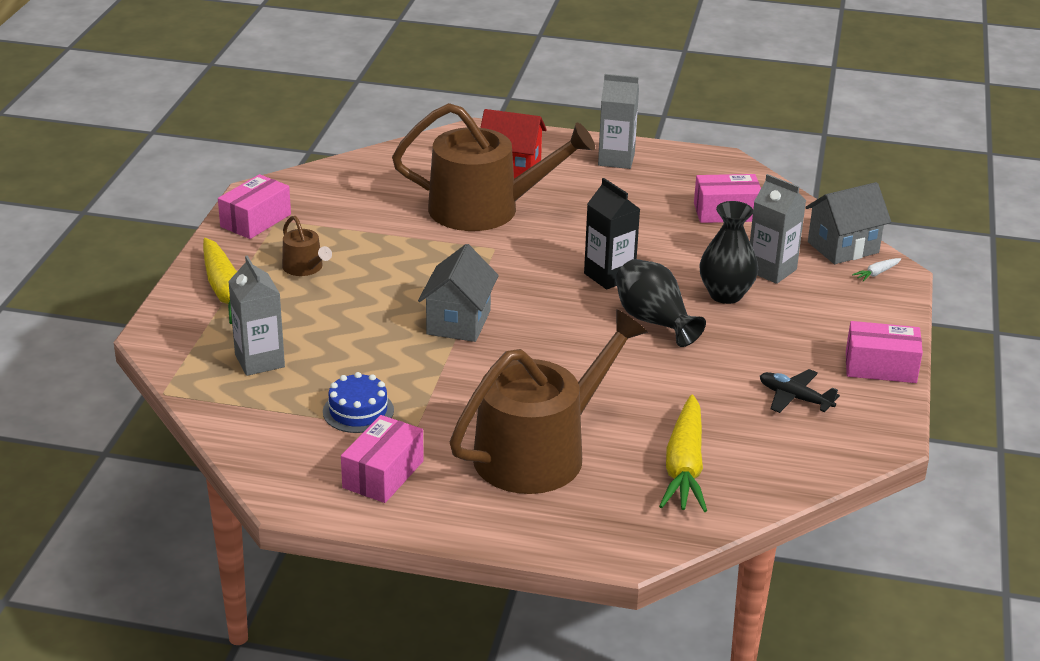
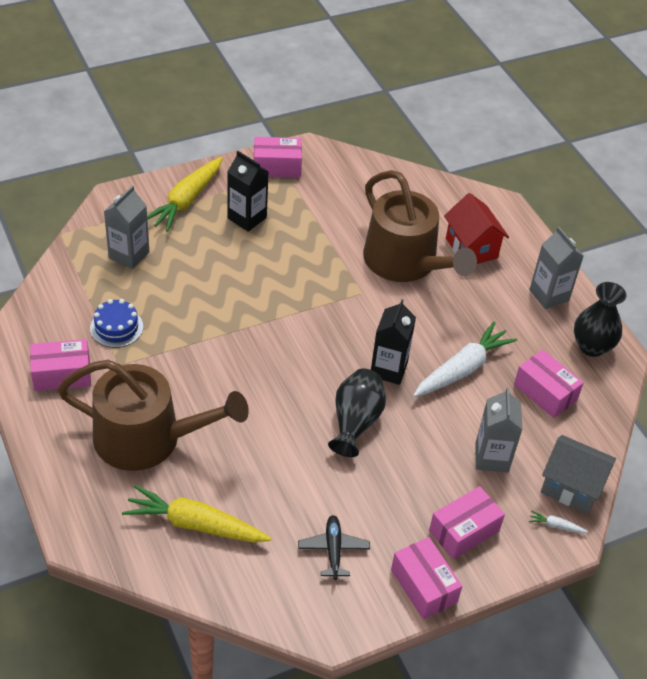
camera: 50 degrees right, 15 degrees up
(305, 268) = (247, 218): brown watering can -> black carton
(458, 322) = (256, 322): grey house -> none
(653, 238) = (463, 369): none -> white carrot
(684, 467) = (194, 524): yellow carrot -> yellow carrot turned 45 degrees clockwise
(725, 295) = (430, 446): black vase -> black vase (591, 346)
(839, 320) = (464, 531): none -> pink box

